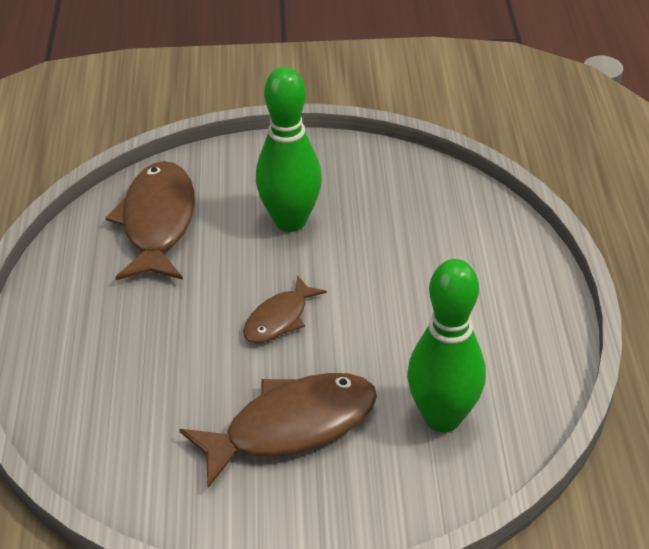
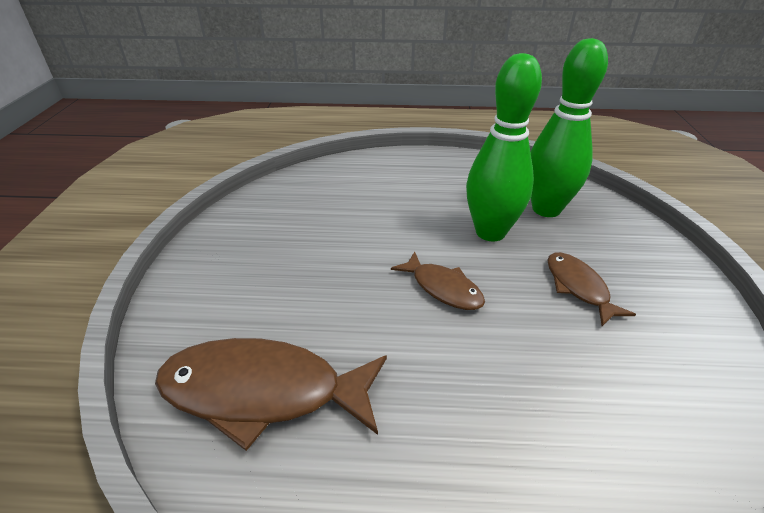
camera: 85 degrees left, 5 degrees down
(290, 221) = (303, 273): green bowling pin -> green bowling pin (490, 232)
(292, 426) = (578, 287): brown fish -> brown fish, size x0.55

